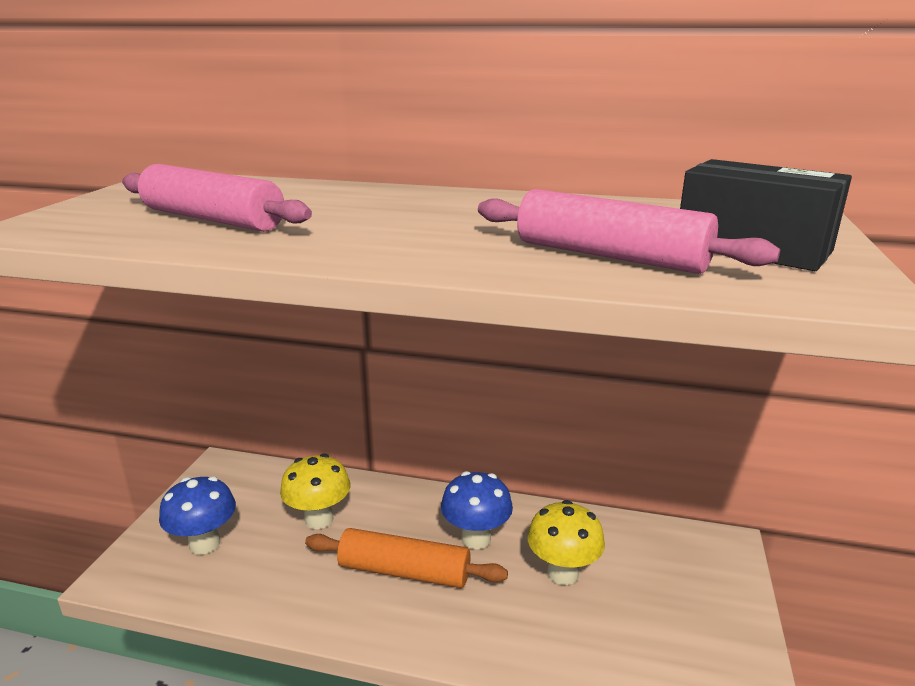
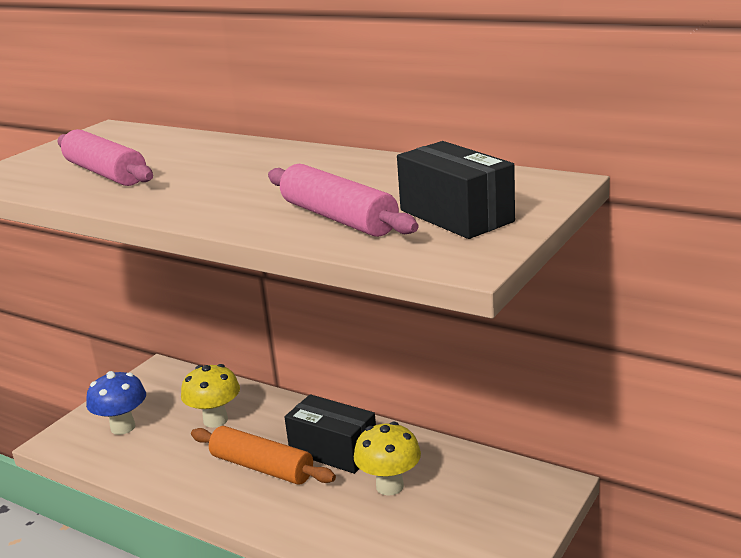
camera: 20 degrees right, 0 degrees up
(476, 538) = (333, 451): blue mushroom -> black box

